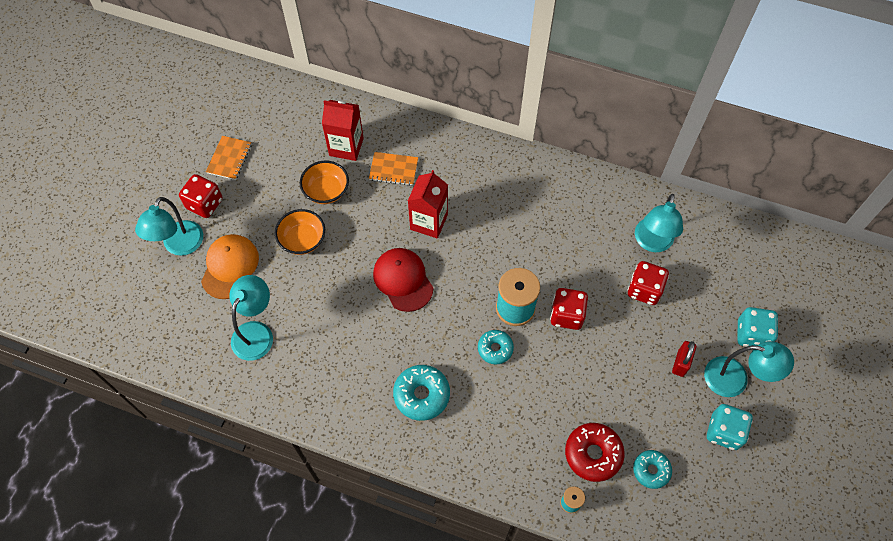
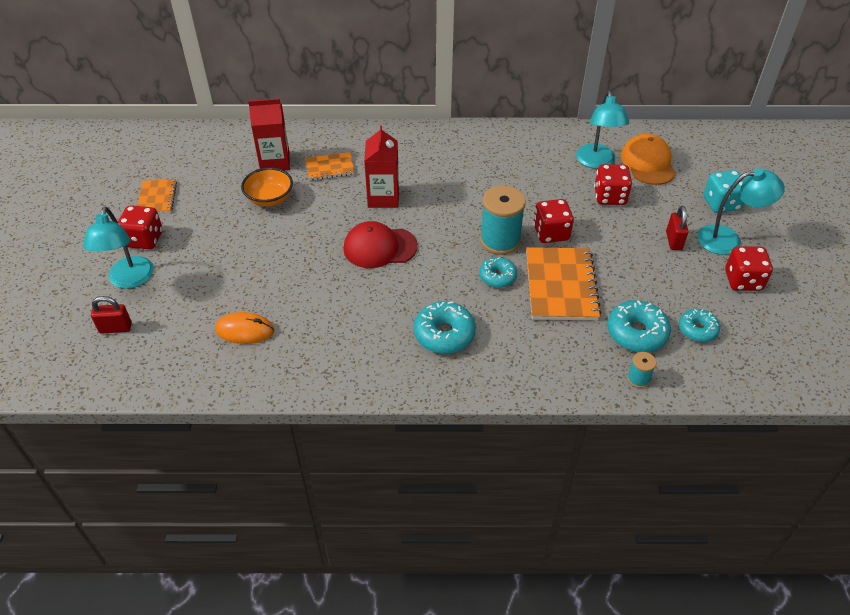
camera: 20 degrees left, 15 degrees down
(154, 294) = (115, 328): none -> red padlock
(230, 267) = (193, 283): orange cap -> orange cap (648, 163)
(256, 332) = (245, 330): turquoise lamp -> orange mouse
(302, 240) = (262, 242): orange bowl -> none
(403, 280) = (379, 247): red cap -> red cap turned 45 degrees counterclockwise
(548, 378) = (561, 286): none -> orange notebook
(593, 454) = (636, 333): red donut -> turquoise donut
(724, 431) = (743, 280): turquoise dice -> red dice

